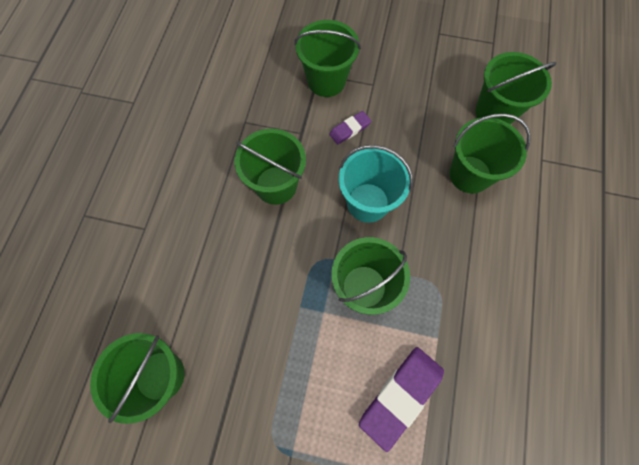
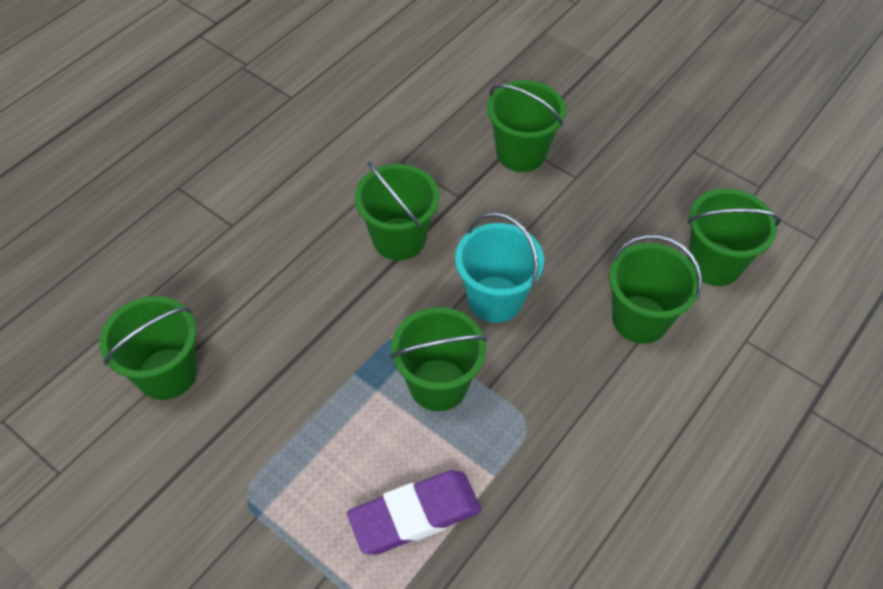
camera: 25 degrees right, 15 degrees down
(350, 129) = (519, 214): purple eraser -> none

